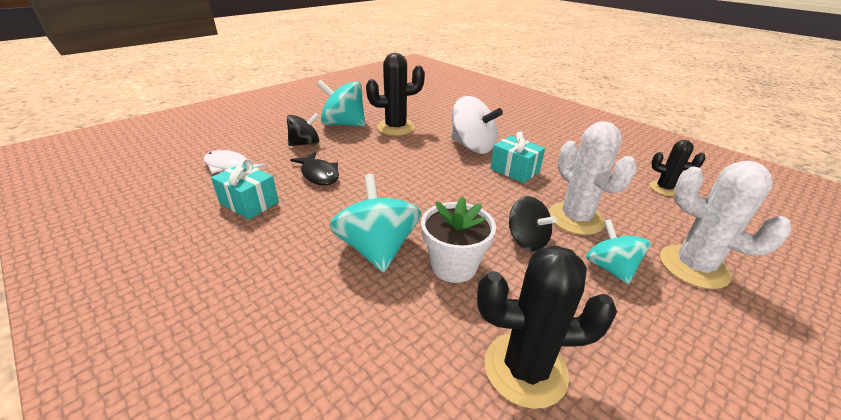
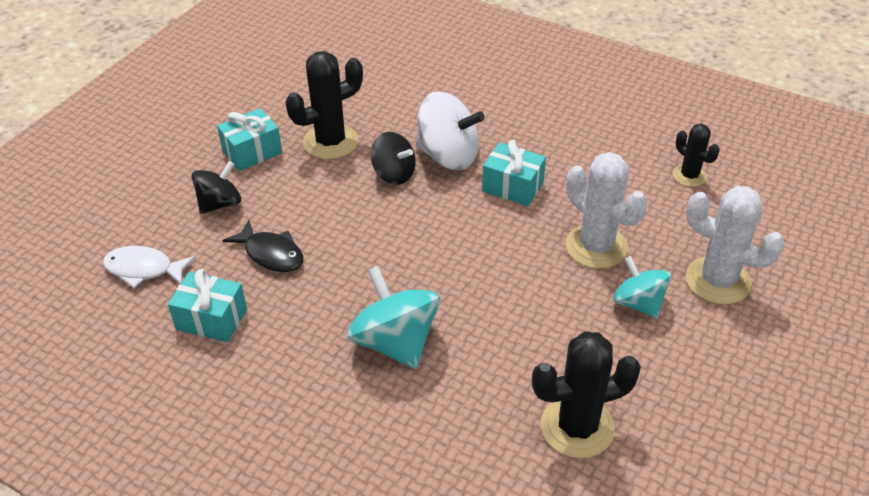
camera: 15 degrees left, 10 degrees up
(343, 124) = (252, 152): turquoise spinning top -> turquoise gift
(454, 266) = (483, 342): white flower pot -> none
(526, 240) = (549, 290): black spinning top -> black spinning top (394, 174)
(664, 188) = (689, 176): black cactus -> black cactus turned 45 degrees clockwise

